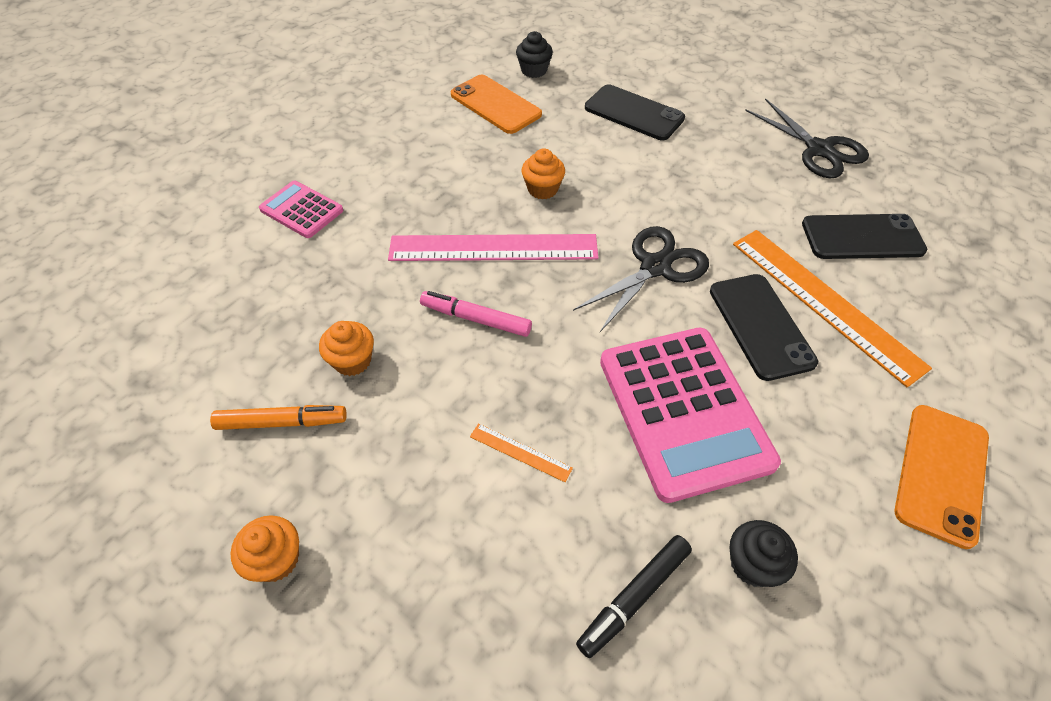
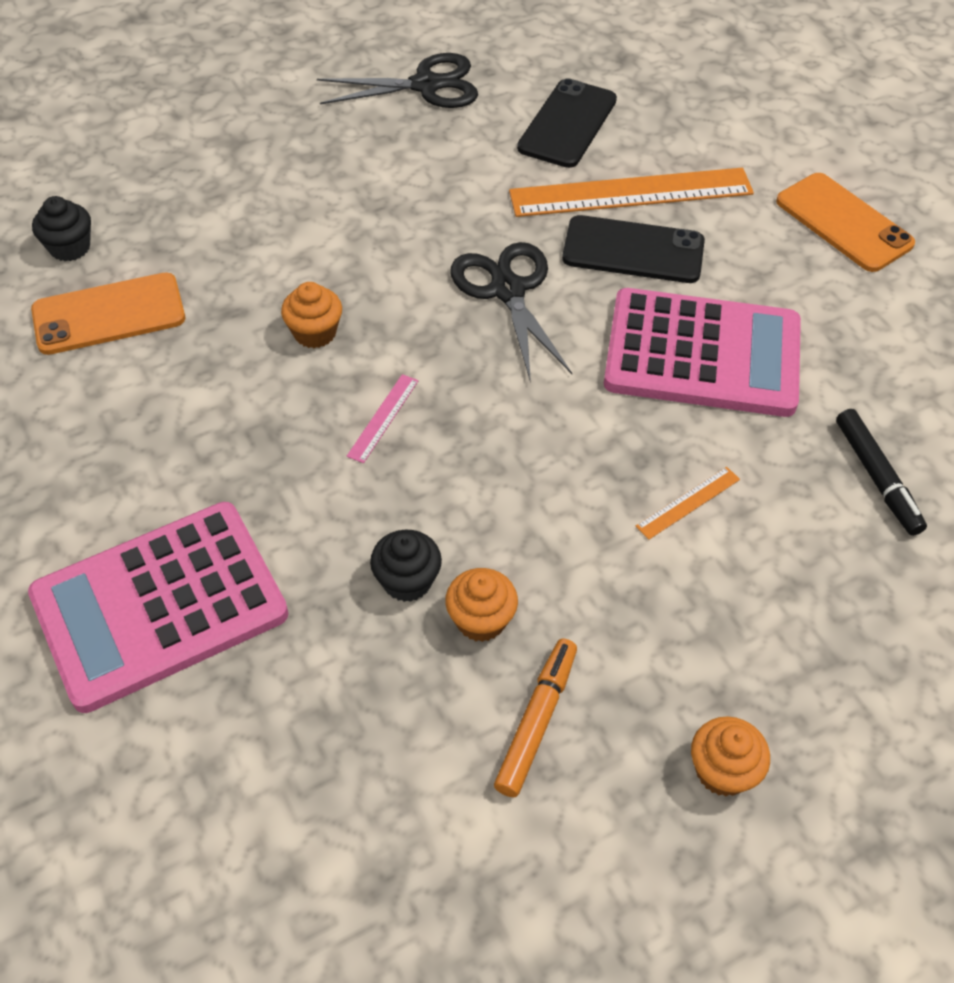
camera: 65 degrees left, 0 degrees up
(301, 210) = (159, 605): pink calculator -> pink calculator, size x1.93
(476, 319) = (486, 476): pink marker -> none
(493, 247) = (383, 417): pink ruler -> pink ruler, size x0.42
(634, 113) = (243, 194): black phone -> none
(753, 564) = (876, 382): black cupcake -> black cupcake (407, 581)

